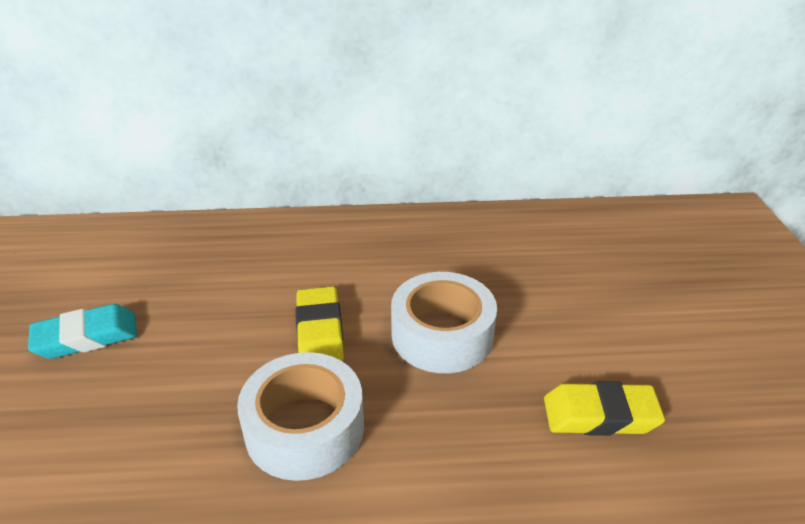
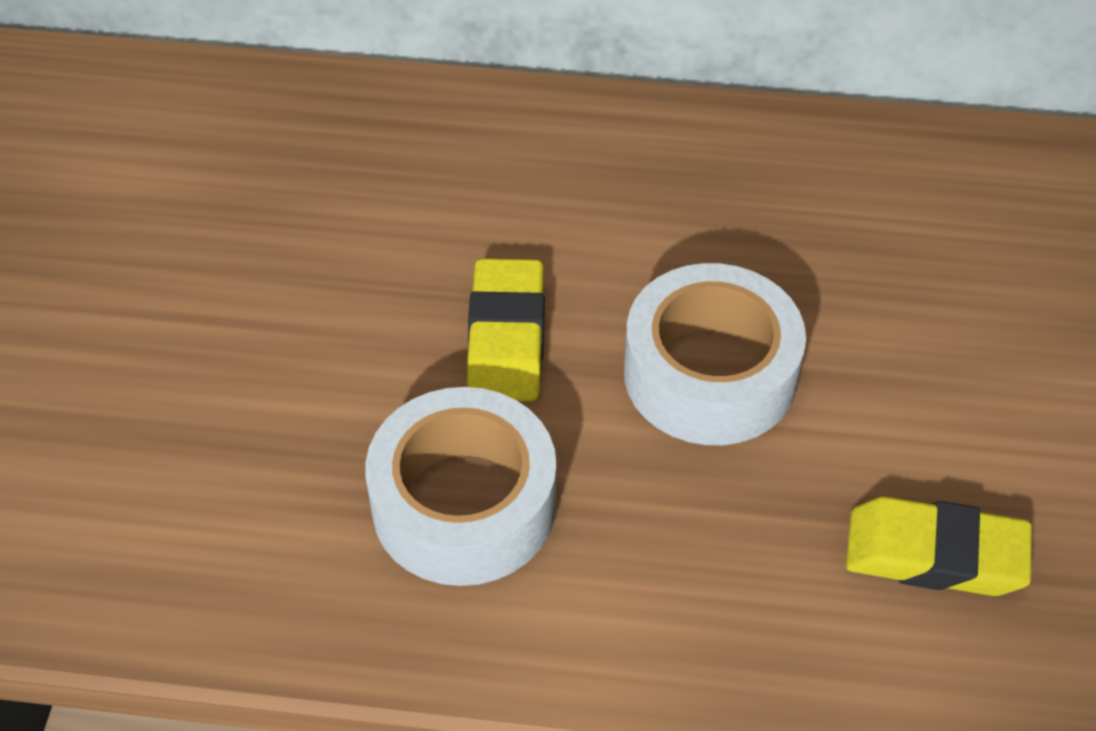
camera: 10 degrees right, 15 degrees up
(86, 337) = (132, 295): turquoise eraser -> none

